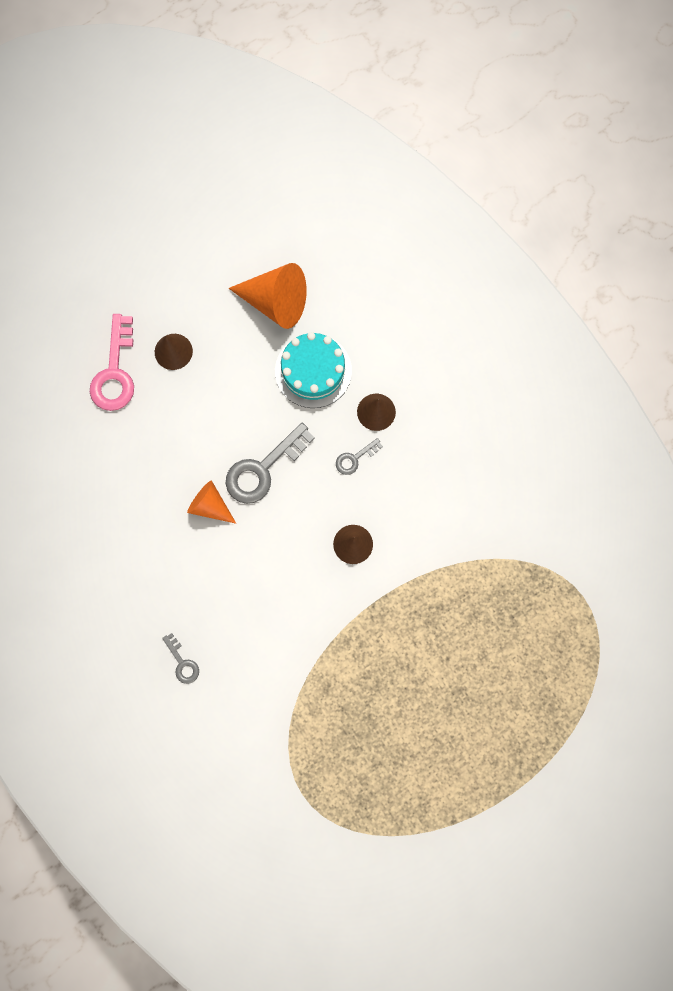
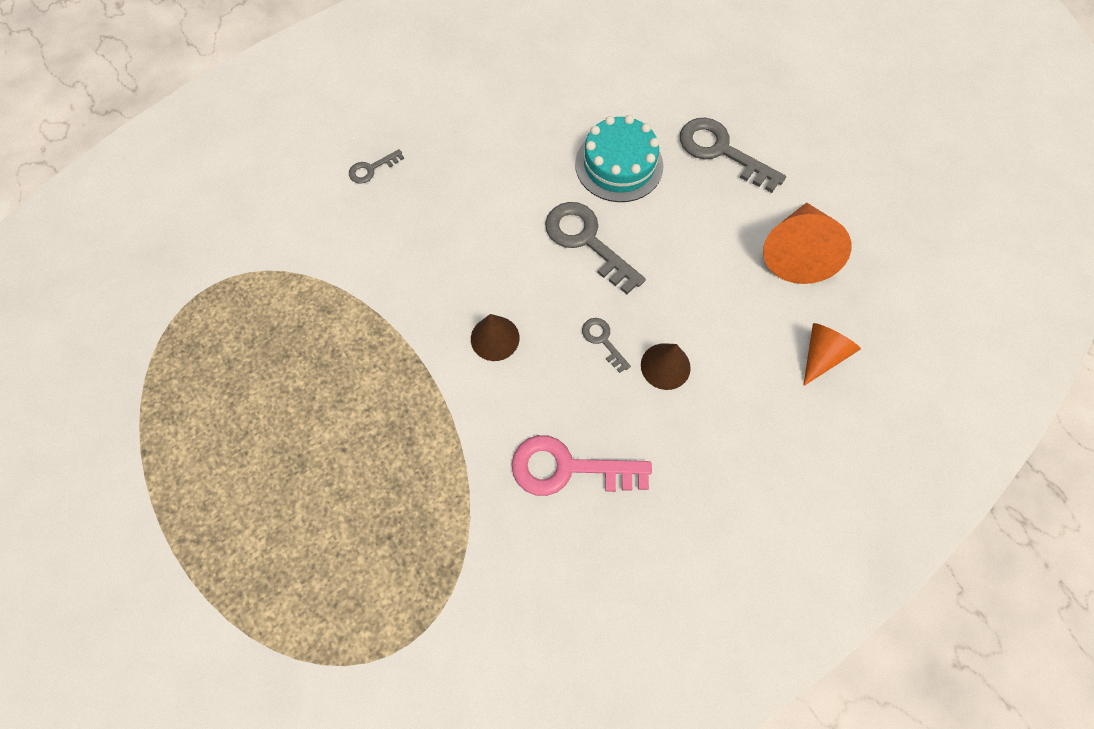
camera: 90 degrees right, 10 degrees down
(115, 372) = (691, 100): pink key -> pink key (568, 468)
(173, 351) = (721, 151): brown cone -> grey key
(210, 505) = (543, 190): orange cone -> orange cone (821, 355)
(313, 371) = (713, 293): turquoise cake -> turquoise cake (619, 165)

